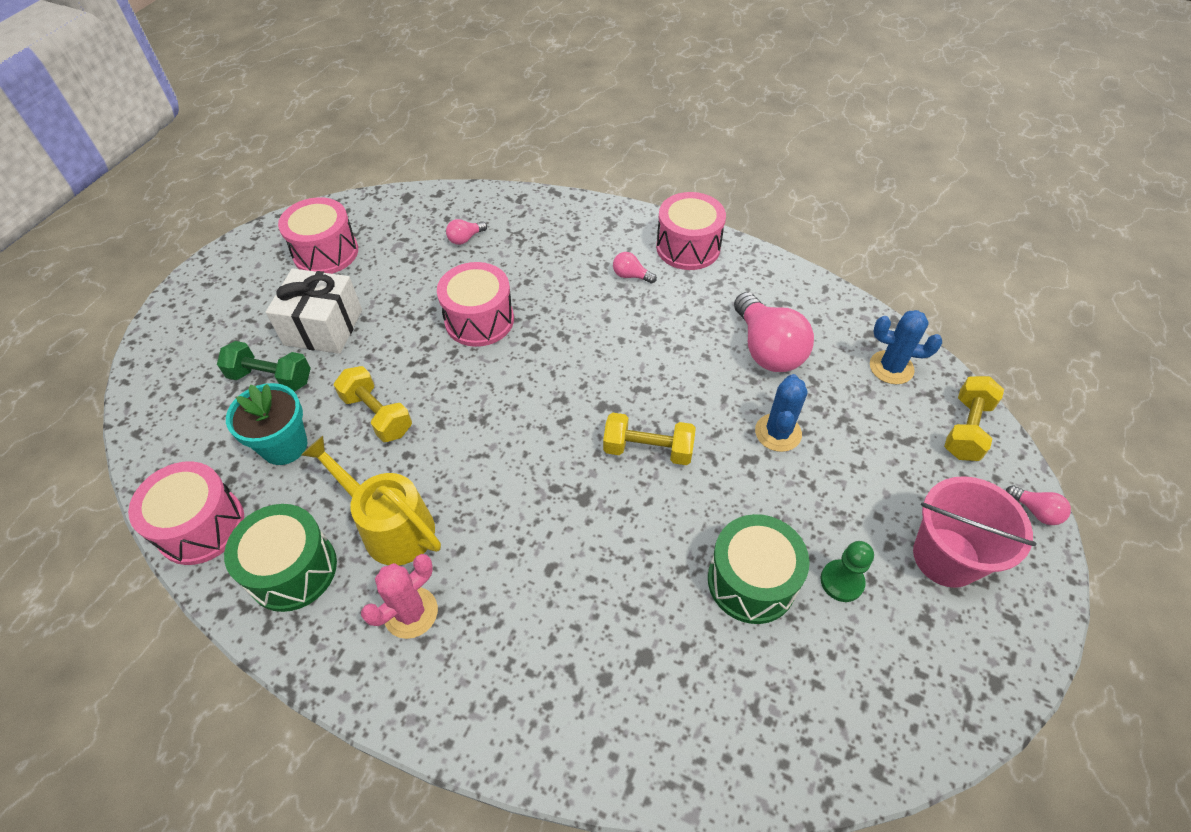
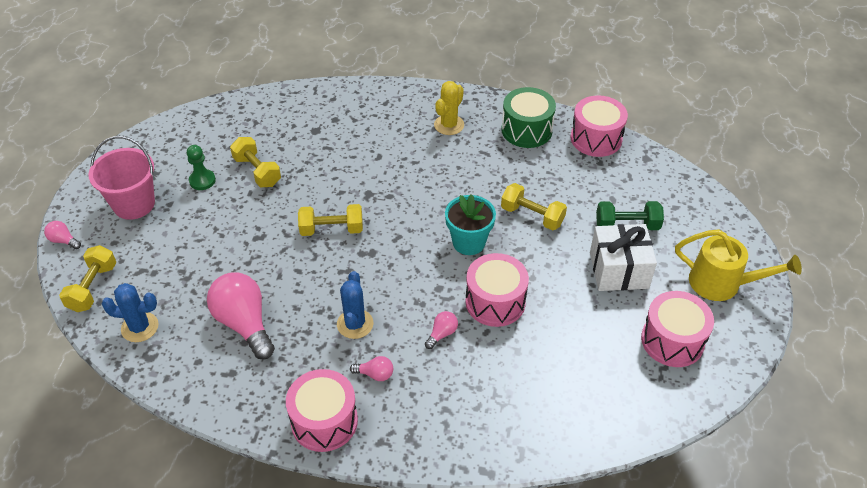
camera: 165 degrees right, 5 degrees down
(284, 446) = (581, 186): turquoise flower pot -> turquoise flower pot (469, 242)
(390, 526) = (483, 158): yellow watering can -> yellow watering can (722, 283)
(411, 612) = (449, 125): pink cactus -> yellow cactus
(465, 239) = (551, 385): pink light bulb -> pink light bulb (442, 334)
(751, 581) = (257, 171): green drum -> yellow dumbbell
(778, 433) = (238, 258): blue cactus -> blue cactus (355, 324)

